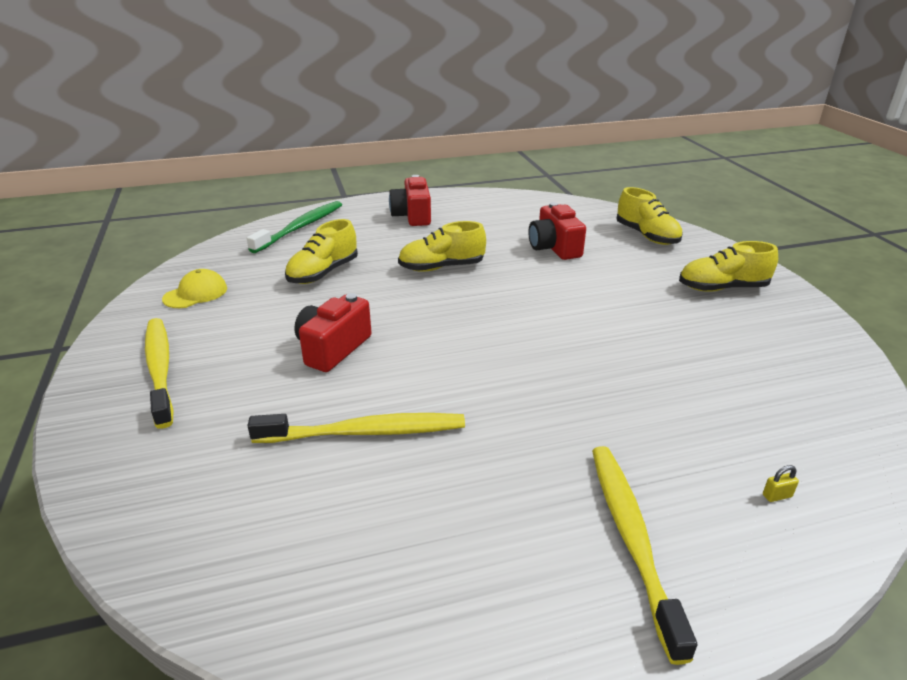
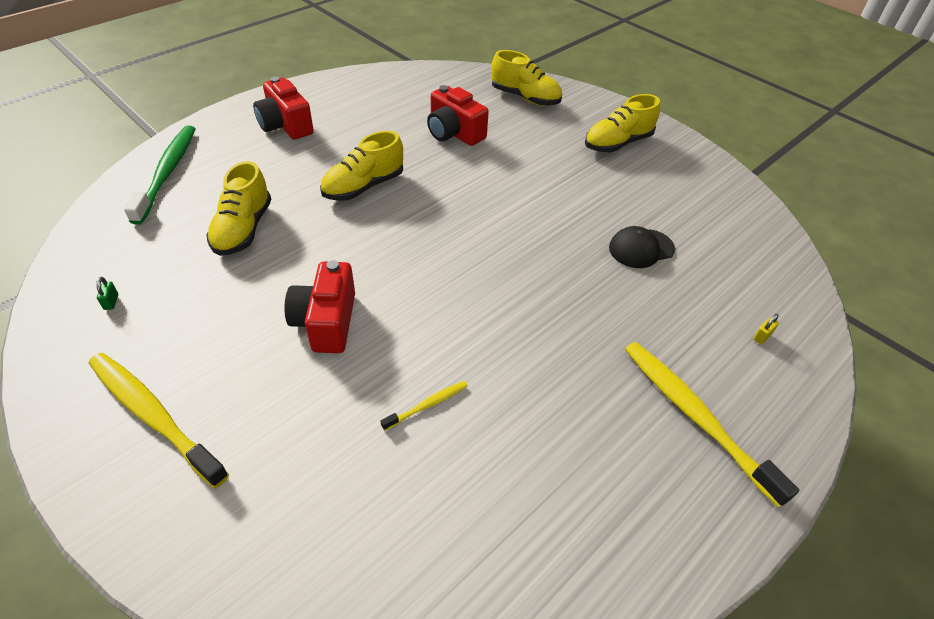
camera: 30 degrees left, 15 degrees up
(195, 293) = (111, 302): yellow cap -> green padlock
(364, 432) = (427, 405): yellow toothbrush -> yellow toothbrush, size x0.46
(681, 377) = (641, 248): none -> black cap

